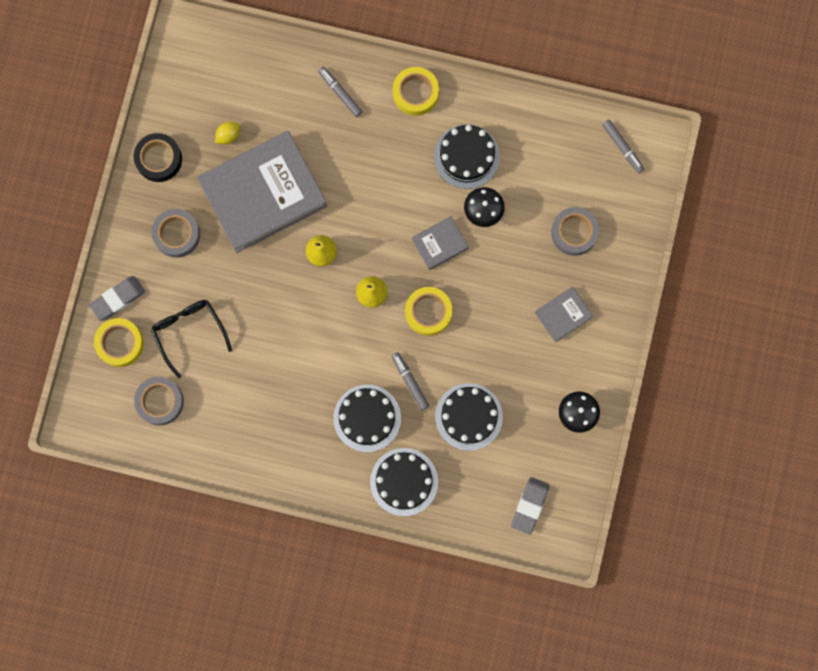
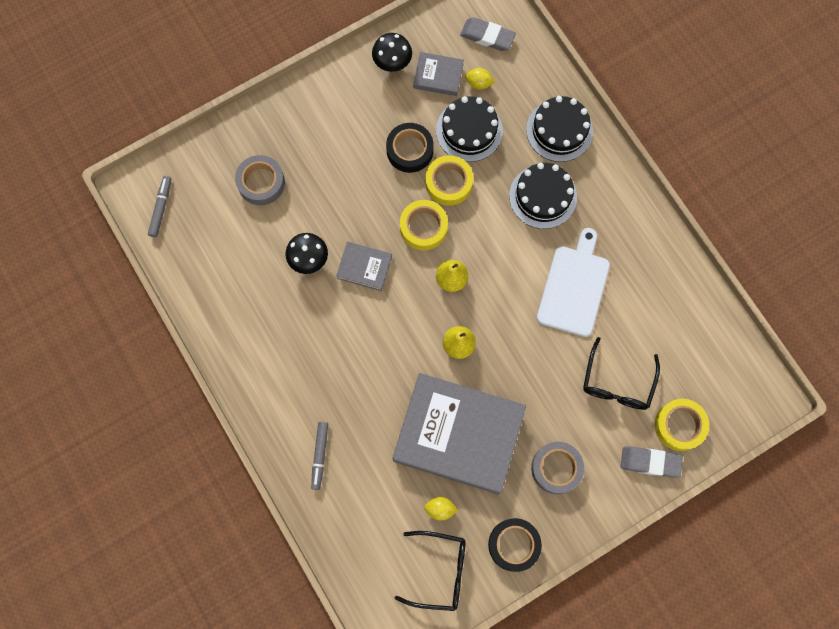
camera: 135 degrees left, 5 degrees down
(160, 401) = (688, 352): grey tape -> none
(191, 98) = (439, 571): none -> black glasses
(281, 372) = (574, 287): none -> white cutting board
(410, 381) = (486, 192): grey marker -> none
(415, 93) = (263, 398): yellow tape -> yellow tape (449, 183)
(466, 156) = (277, 312): black cake -> none
(495, 359) = (410, 150): none -> black tape
(498, 461) = (479, 83): none -> yellow lemon
(530, 505) = (487, 36): grey eraser -> grey eraser turned 45 degrees clockwise
(563, 315) = (330, 135): grey book -> grey book (438, 76)

